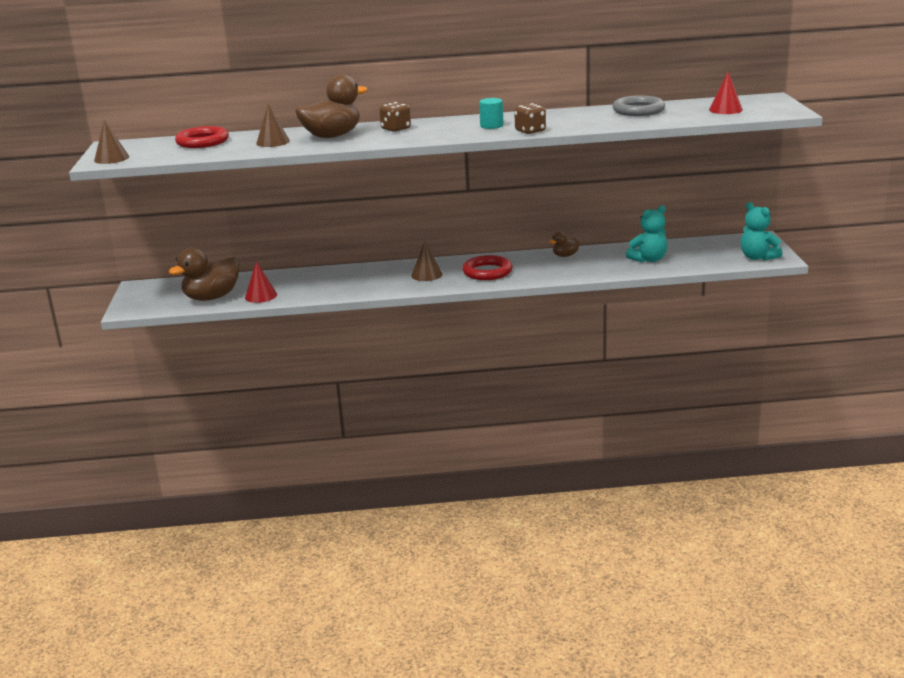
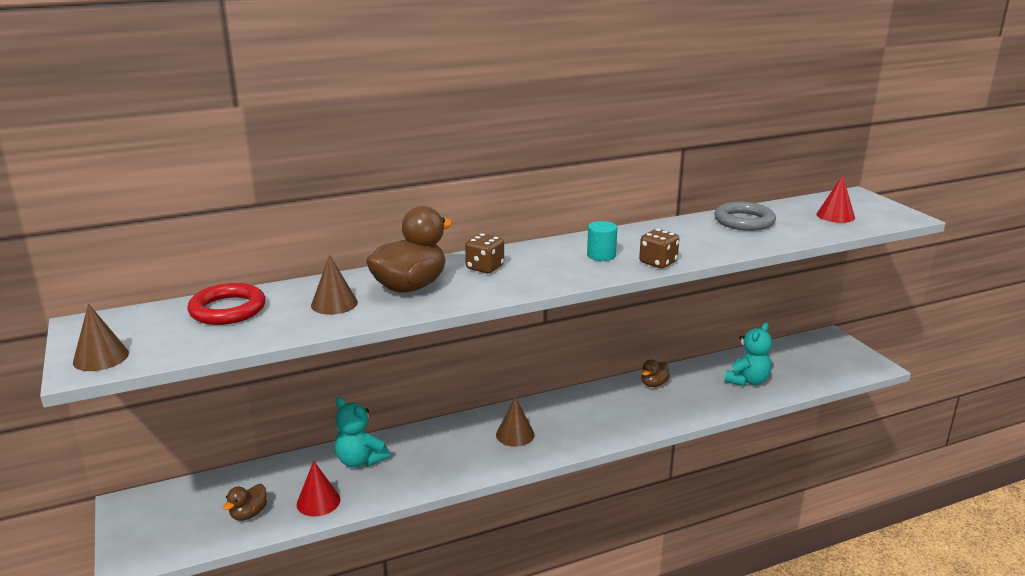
camera: 20 degrees left, 0 degrees up
(212, 297) = (248, 514): brown duck -> brown duck, size x0.49
(487, 272) = (584, 421): red ring -> none
(757, 257) = (853, 366): turquoise teddy bear -> turquoise teddy bear (360, 461)

